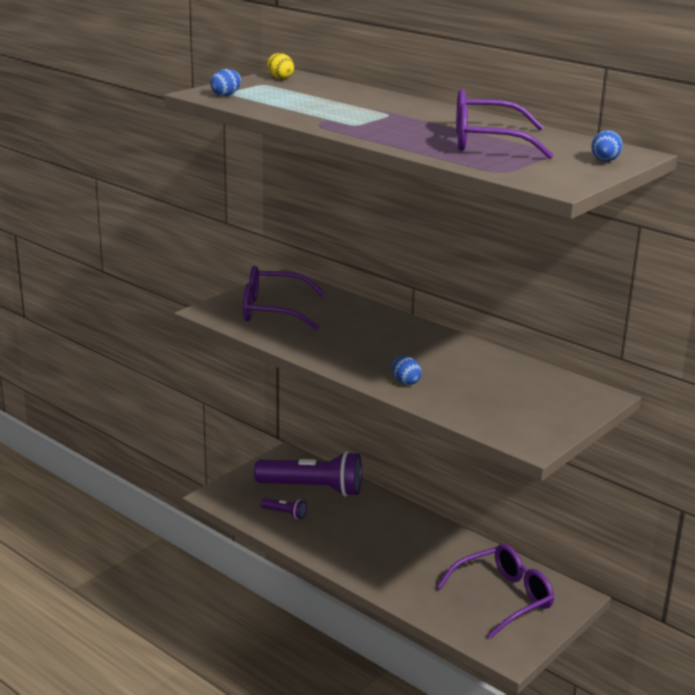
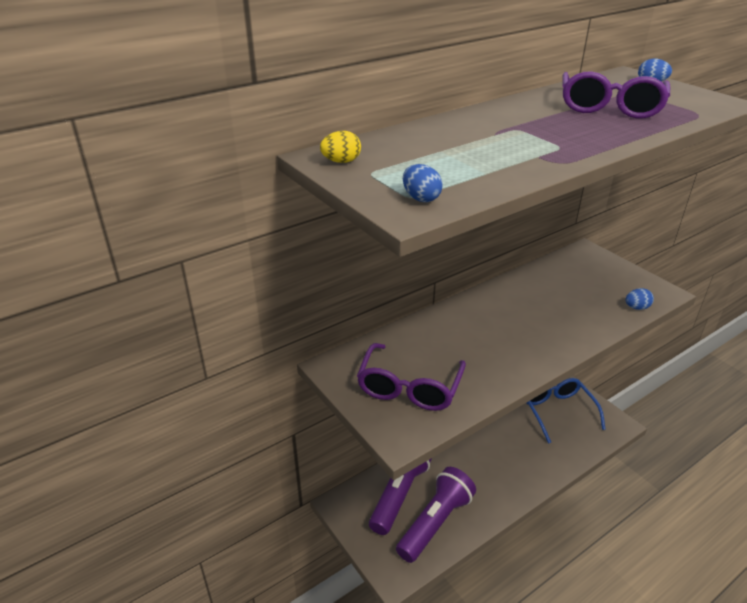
camera: 75 degrees left, 10 degrees up
(285, 513) = (435, 522): purple flashlight -> purple flashlight, size x2.37
(405, 382) = (570, 330): blue egg -> blue egg (636, 307)
(503, 598) = (558, 412): purple glasses -> blue glasses

